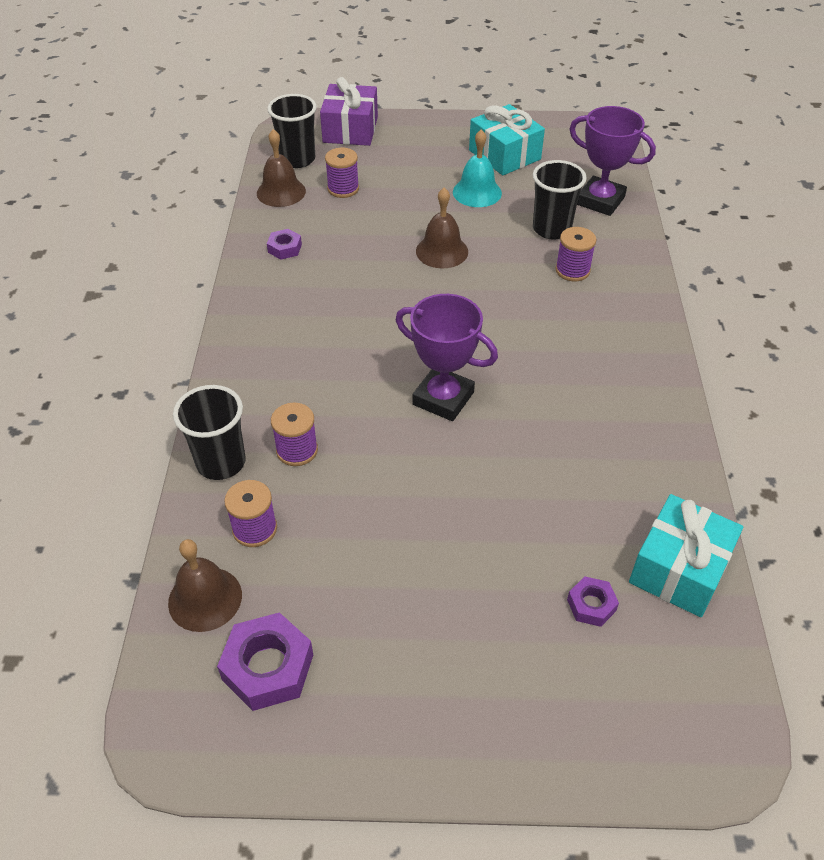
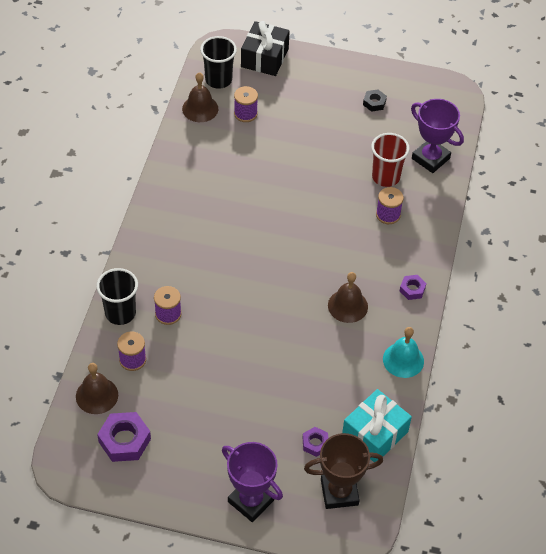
camera: 10 degrees right, 5 degrees up
(285, 248) = (192, 159): purple nut -> purple nut (412, 289)
(350, 130) = (264, 58): purple gift -> black gift
(442, 251) = (301, 182): brown bell -> brown bell (347, 306)
(443, 398) = (268, 296): purple trophy -> purple trophy (251, 501)
(477, 192) = (342, 134): turquoise bell -> turquoise bell (403, 360)
(504, 155) = (374, 103): turquoise gift -> black nut
(551, 229) = (386, 177): black cup -> red cup
(662, 680) = (339, 492): none -> brown trophy

